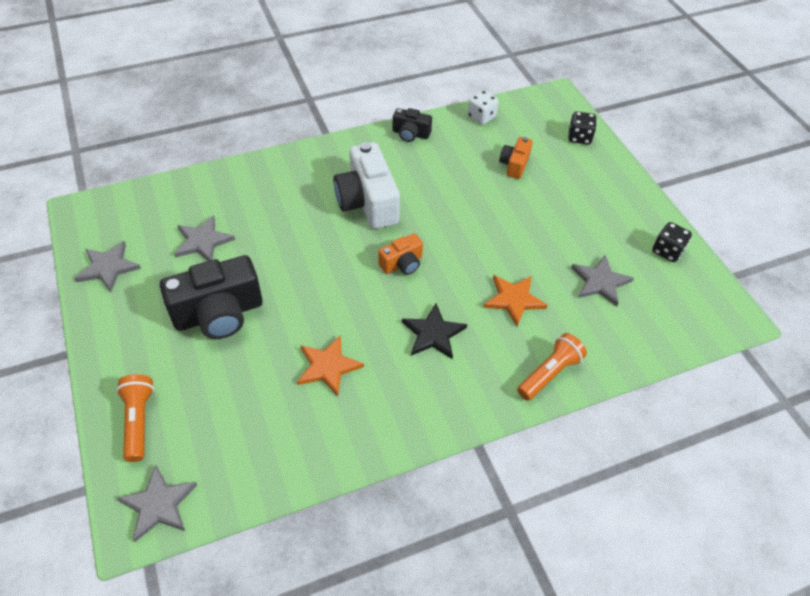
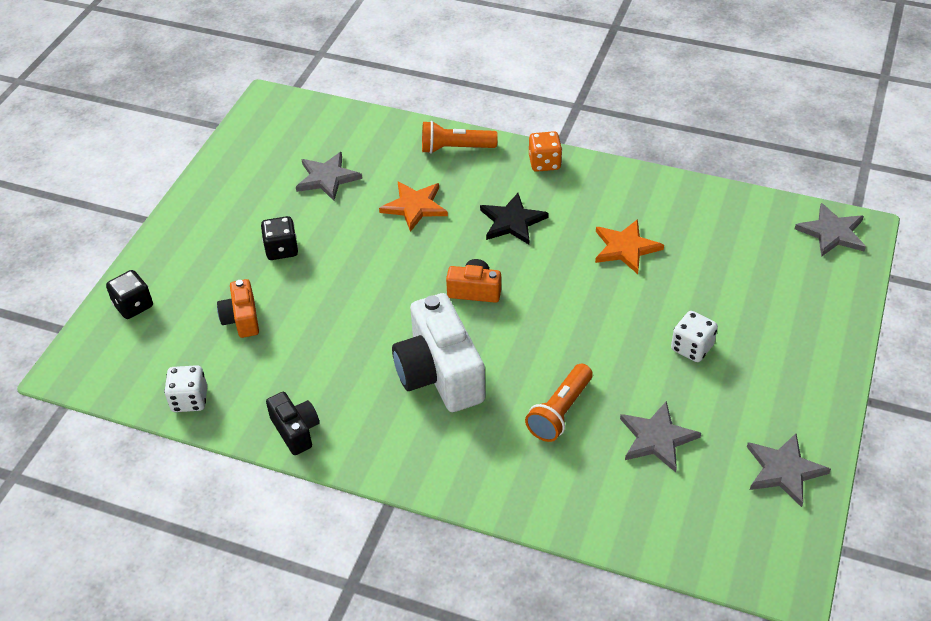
camera: 135 degrees left, 5 degrees down
(139, 421) = (821, 297): orange flashlight -> orange flashlight (560, 412)
(219, 314) = (692, 348): black camera -> white dice
(367, 202) = (440, 374): white camera -> white camera turned 135 degrees clockwise
(466, 409) = (544, 163): none -> orange dice
(514, 165) = (242, 319): orange camera -> orange camera turned 105 degrees clockwise
(667, 251) = (238, 166): black dice -> black dice (281, 249)

